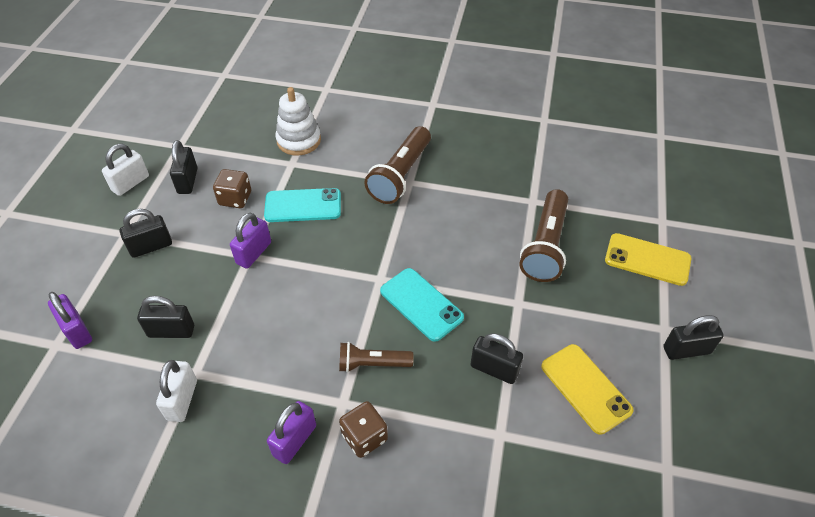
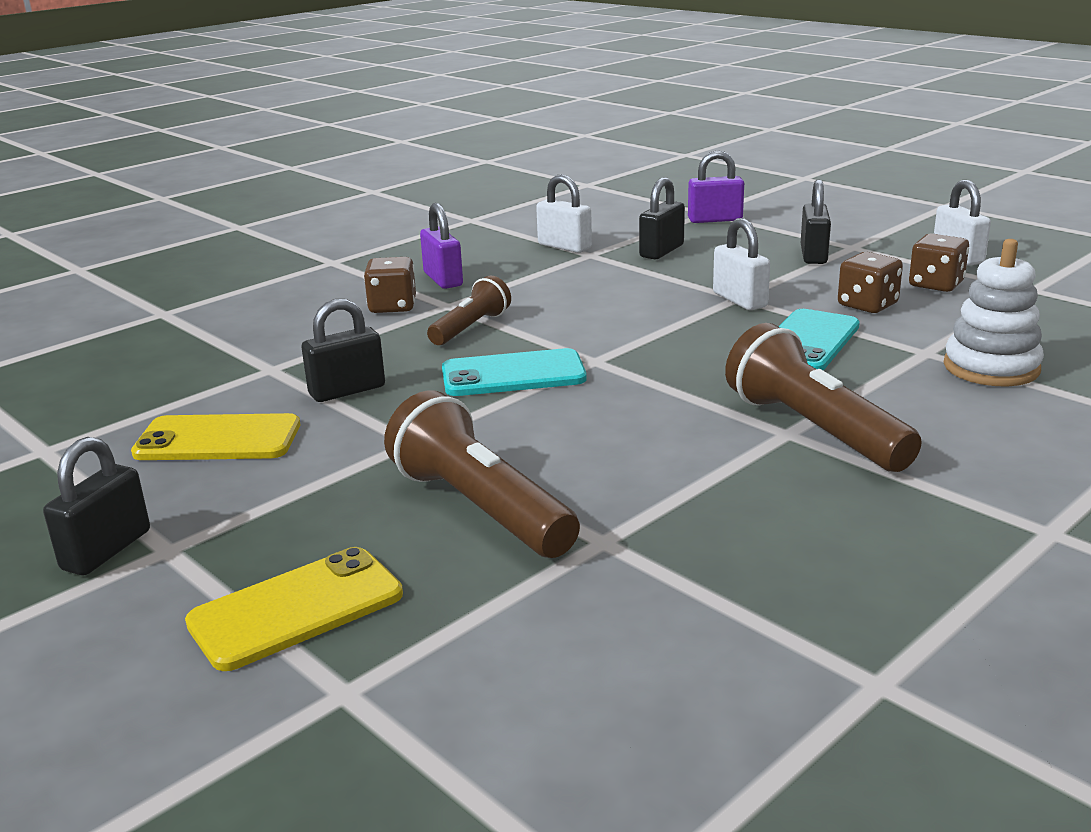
camera: 125 degrees right, 25 degrees down
(187, 181) = (936, 284): black padlock -> brown dice
(254, 253) = (740, 300): purple padlock -> white padlock

